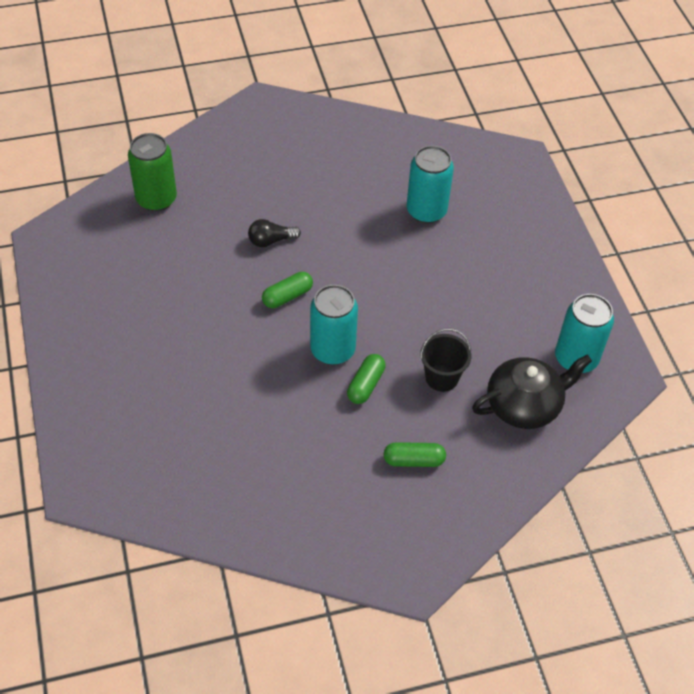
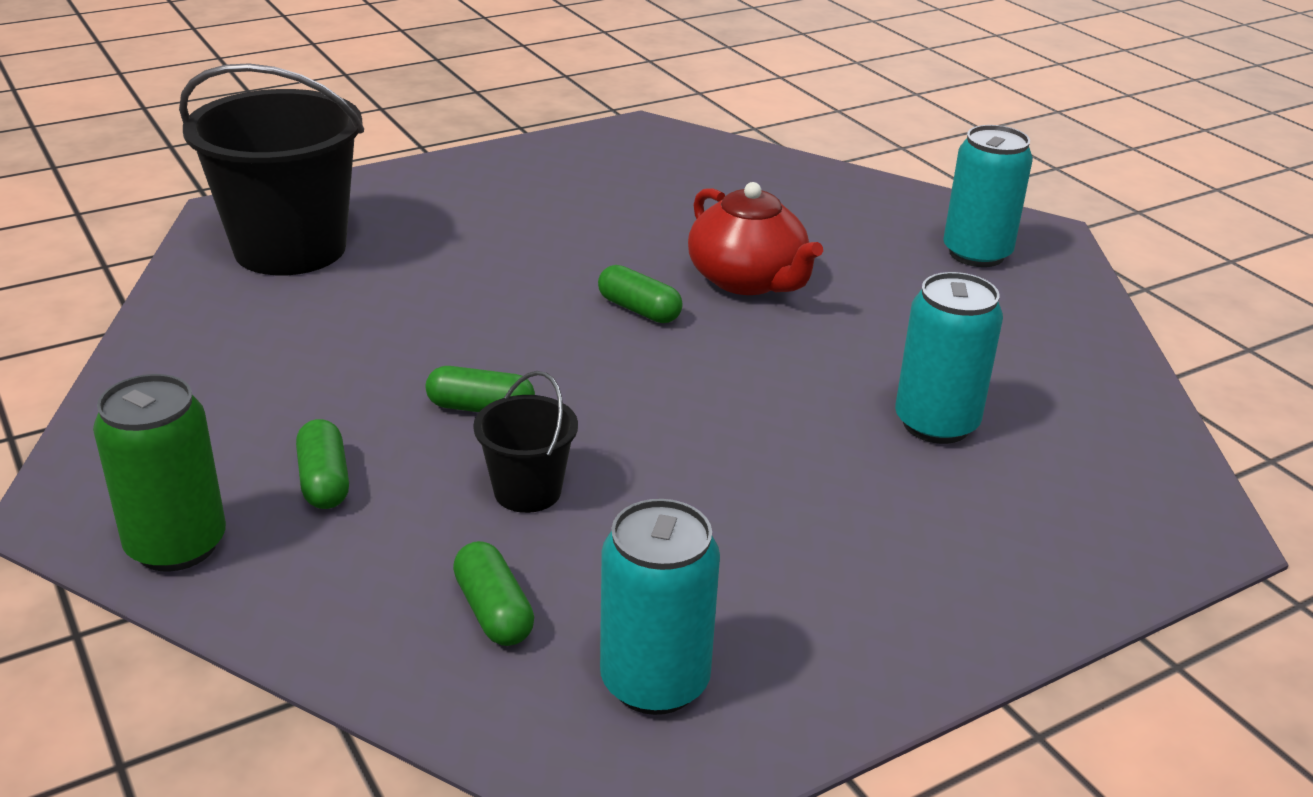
camera: 75 degrees right, 20 degrees down
(151, 458) = (290, 249): none -> black bucket
(156, 199) = (765, 184): green can -> green can (176, 545)
(271, 241) = (748, 280): black light bulb -> red teapot
(332, 350) = (544, 366): turquoise can -> turquoise can (976, 254)
(524, 405) = (494, 611): black teapot -> green capsule

